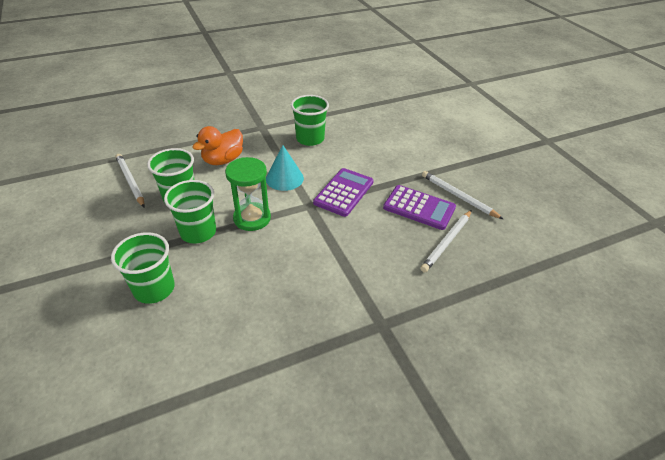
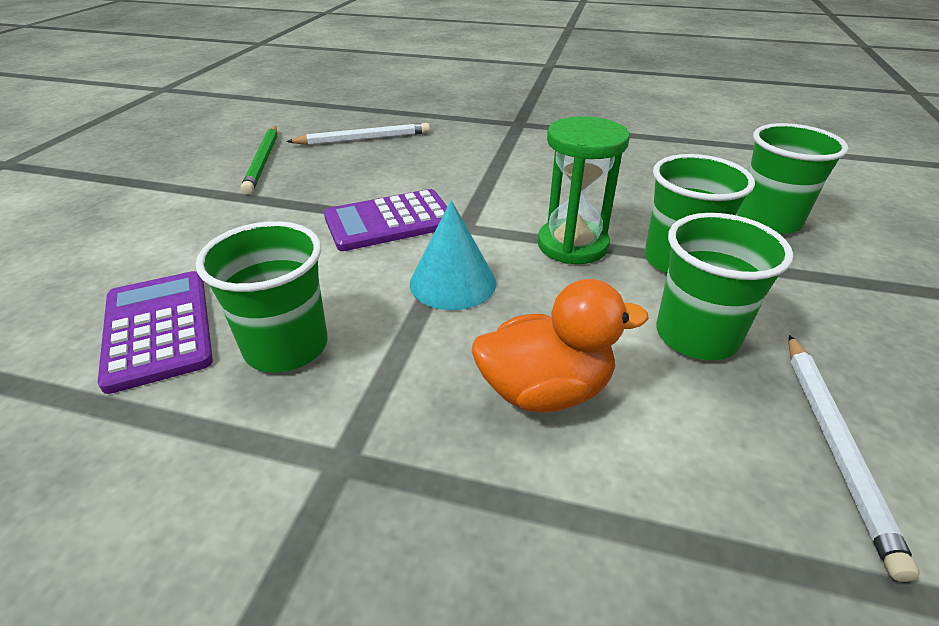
camera: 140 degrees left, 5 degrees down
(419, 208) = (329, 170): purple calculator -> purple calculator (158, 329)
(458, 196) = (263, 161): white pencil -> green pencil

